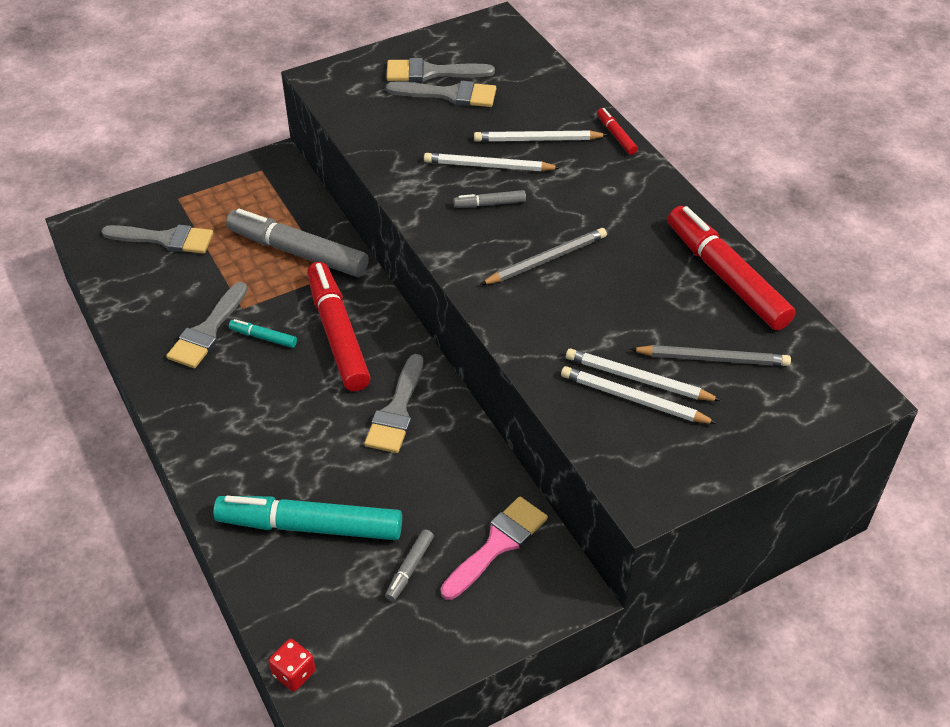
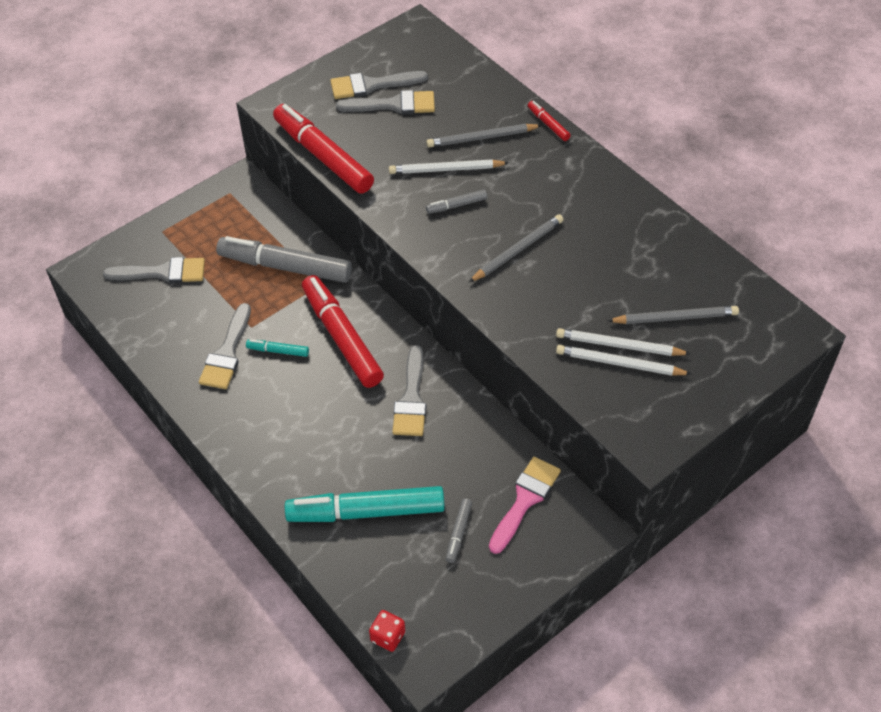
camera: 10 degrees left, 5 degrees up
(537, 139) = (482, 138): white pencil -> grey pencil
(726, 277) = (670, 243): red marker -> red marker (323, 157)

